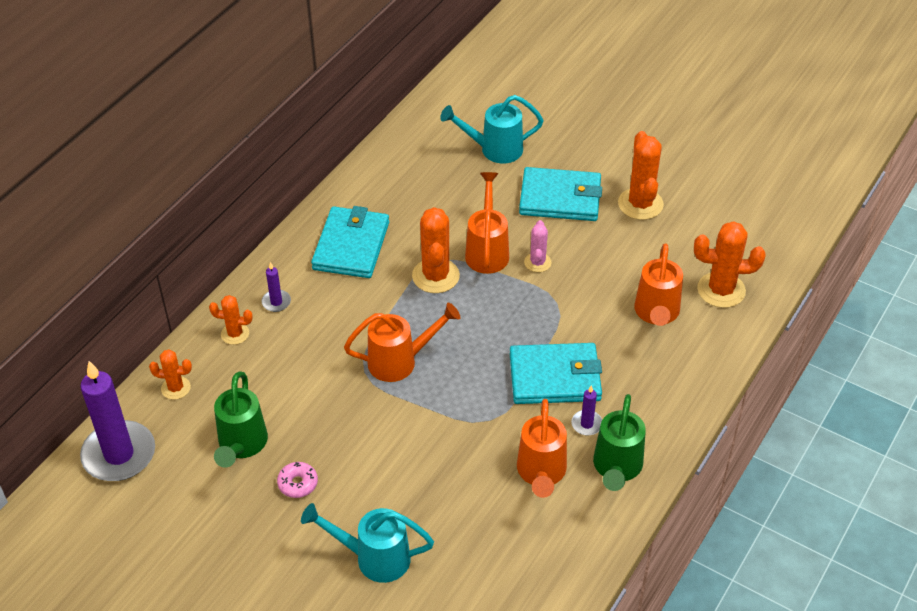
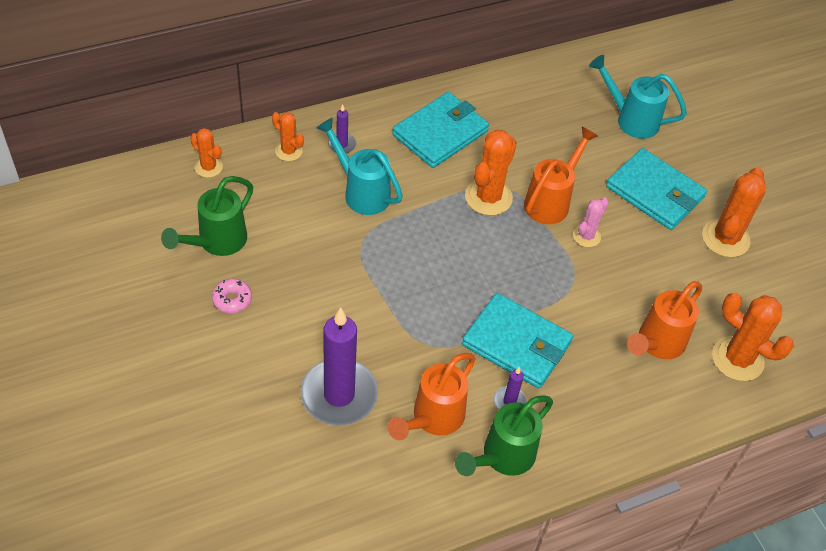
camera: 30 degrees right, 5 degrees up
(119, 454) = (124, 193): purple candle -> purple candle (339, 395)
(373, 558) = (237, 398): turquoise watering can -> turquoise watering can (361, 192)
(400, 361) = (398, 250): orange watering can -> none

